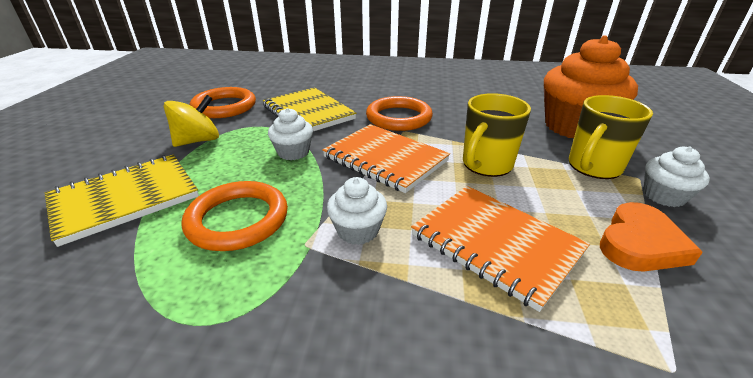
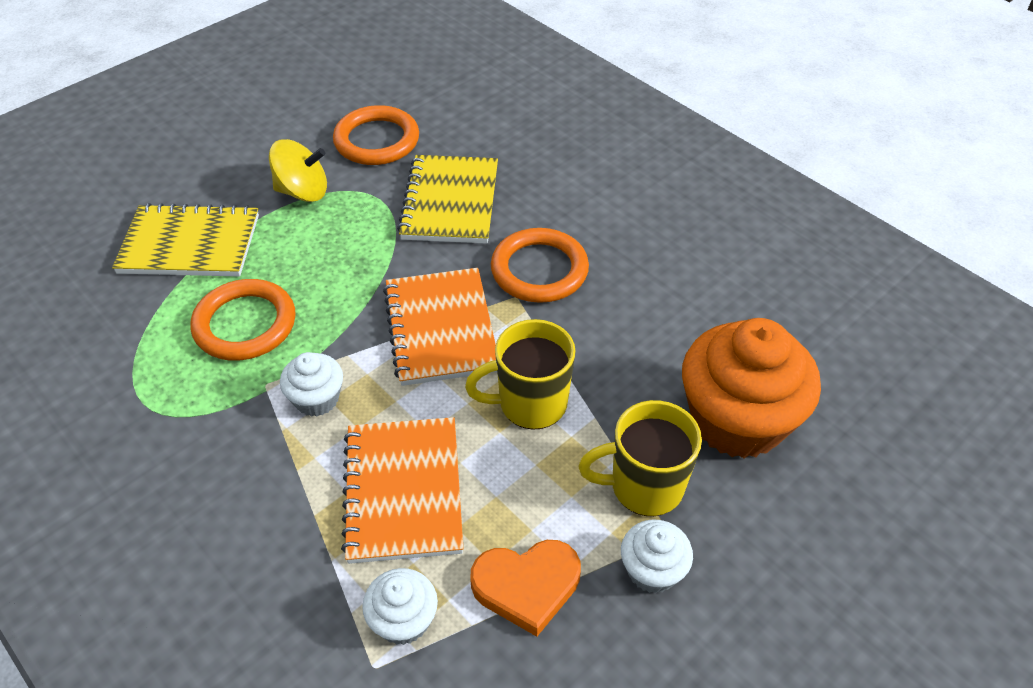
camera: 40 degrees right, 15 degrees up
(293, 152) = (368, 263): white cupcake -> white cupcake (403, 620)

